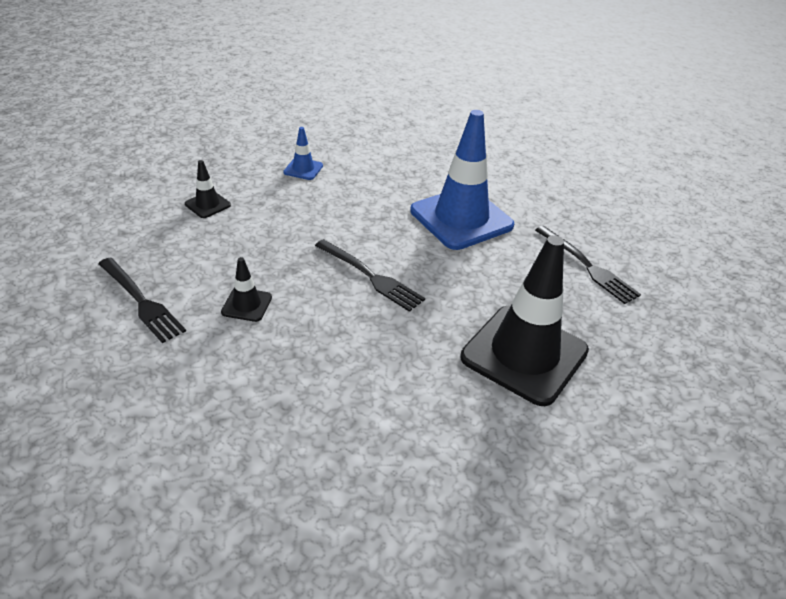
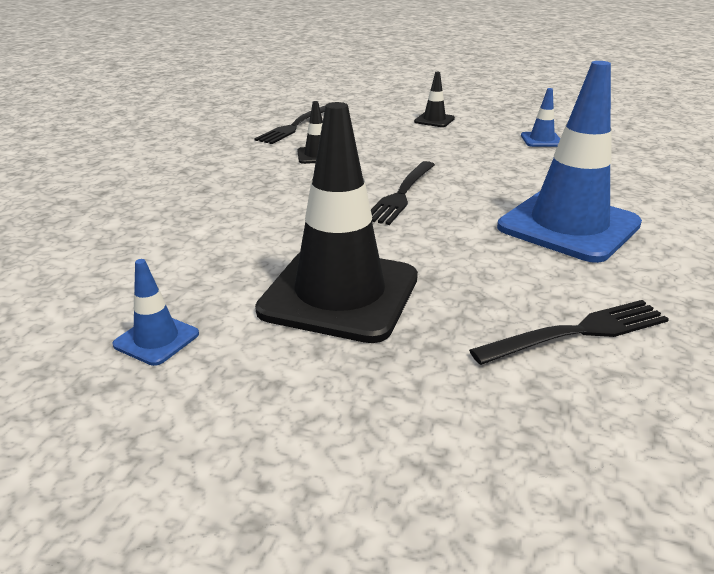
camera: 75 degrees right, 10 degrees down
(566, 471) = (156, 339): none -> blue traffic cone
(588, 266) = (578, 332): black fork -> black fork turned 150 degrees counterclockwise

